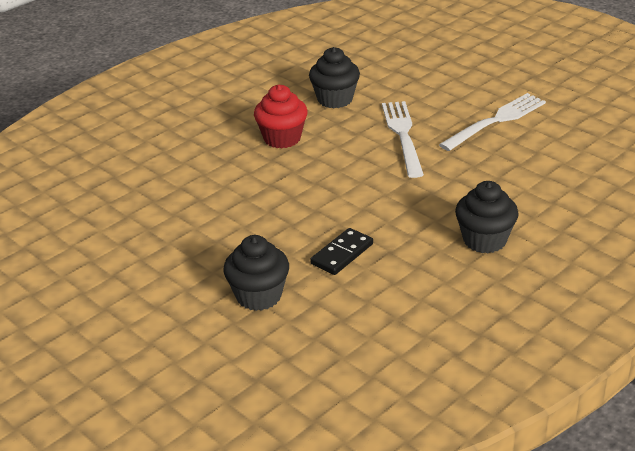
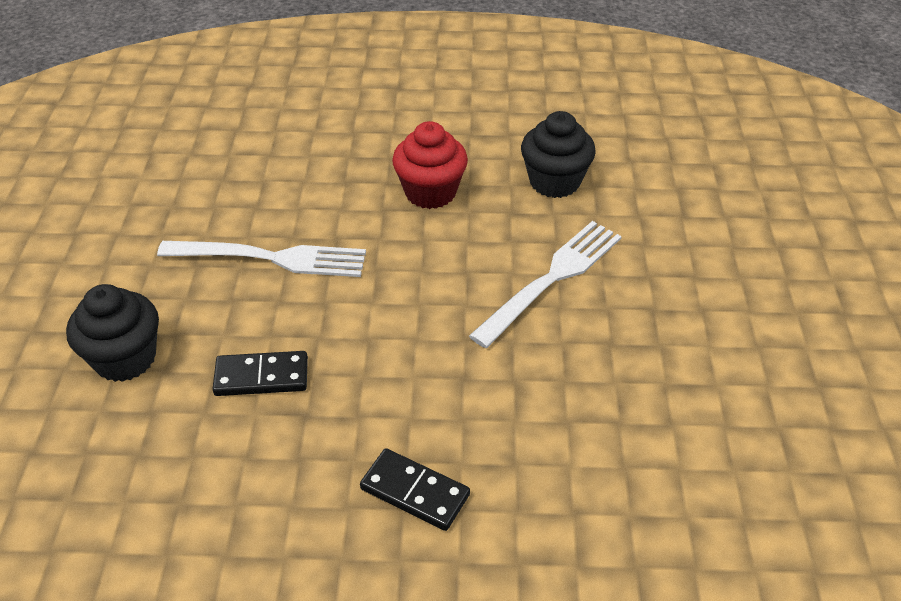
camera: 45 degrees right, 10 degrees up
(484, 240) = (414, 492): black cupcake -> black domino
(496, 121) = (688, 341): white fork -> white fork (270, 258)

